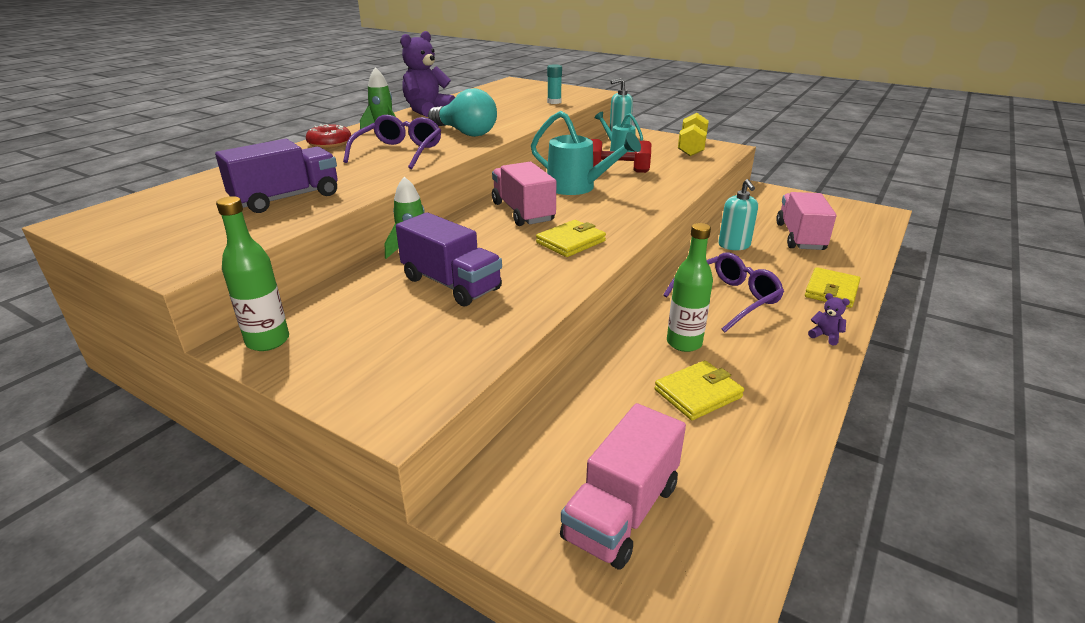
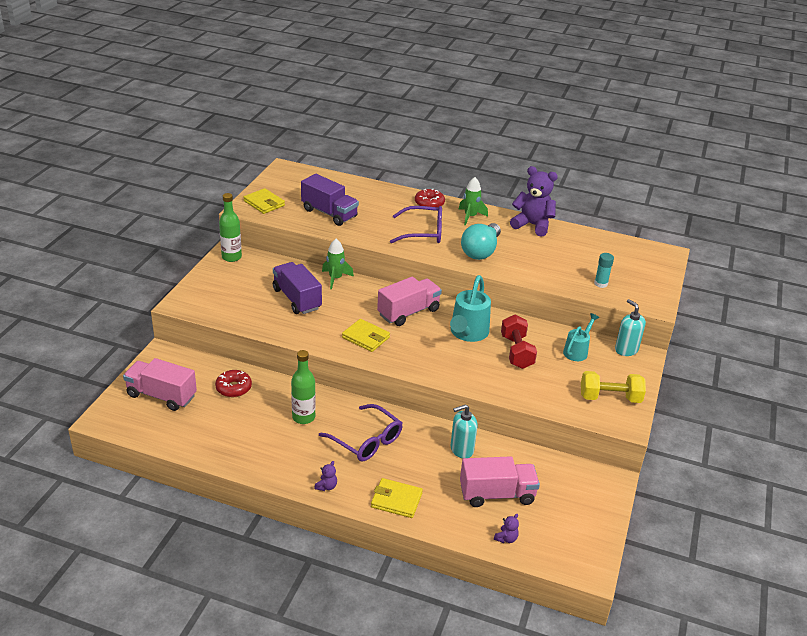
camera: 75 degrees right, 5 degrees up
(451, 284) = (297, 299): purple truck -> purple truck turned 120 degrees clockwise
(608, 408) = (234, 388): none -> red donut
(698, 393) = (252, 422): yellow wallet -> yellow wallet (264, 203)
(862, 241) = (506, 538): none -> purple teddy bear

